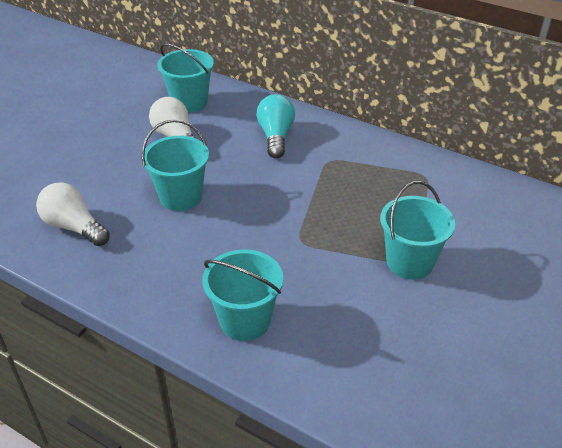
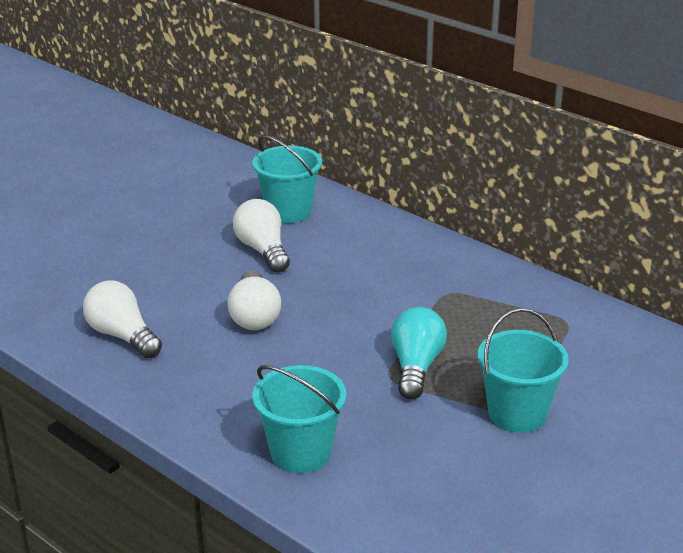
camera: 10 degrees right, 10 degrees down
(181, 197) = (254, 316): turquoise bucket -> white light bulb
(275, 136) = (387, 259): turquoise light bulb -> turquoise light bulb (416, 367)

